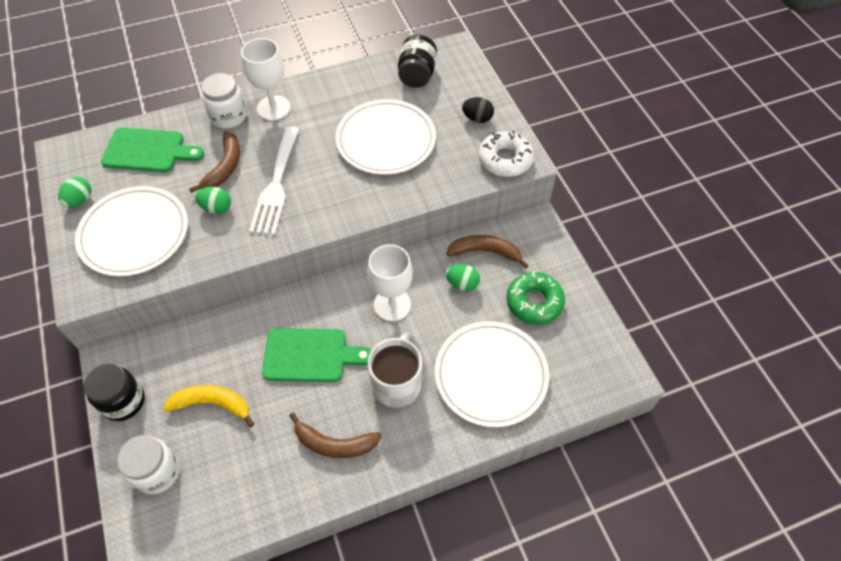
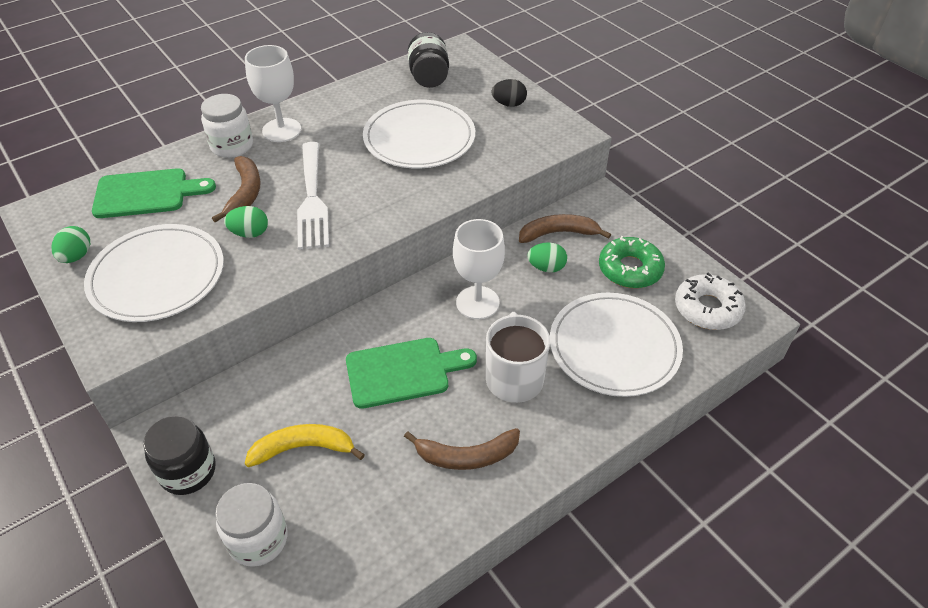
camera: 15 degrees left, 10 degrees down
(505, 159) = (554, 134): white donut -> white donut (707, 308)

